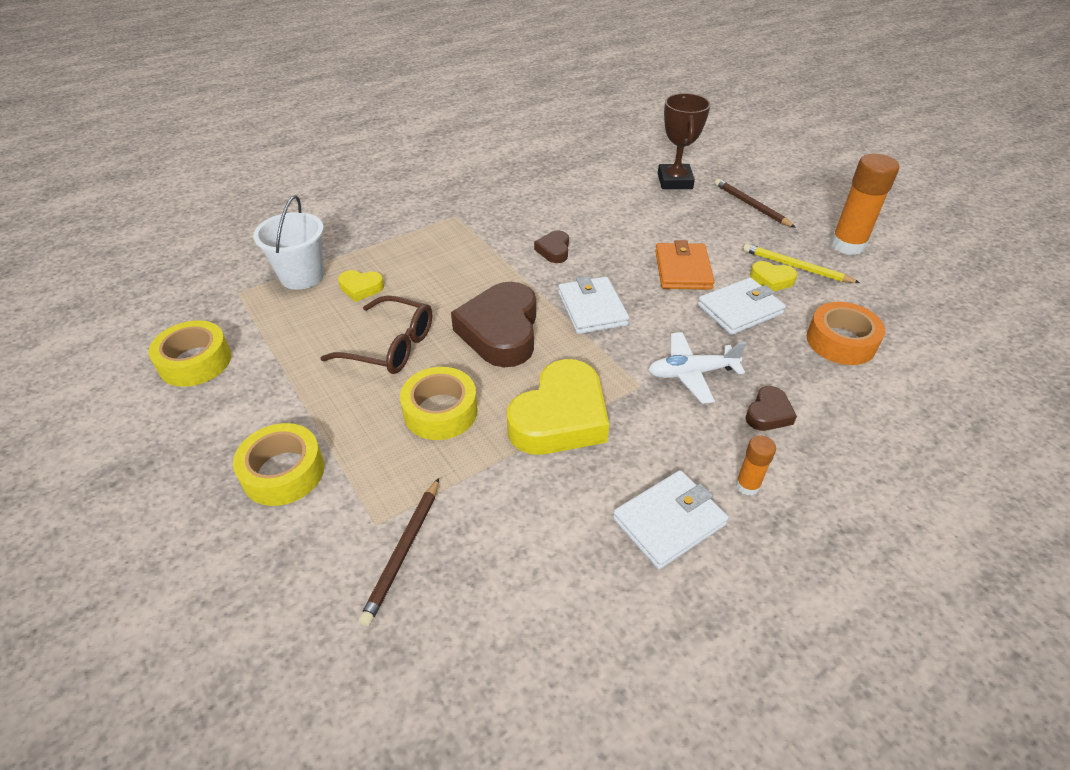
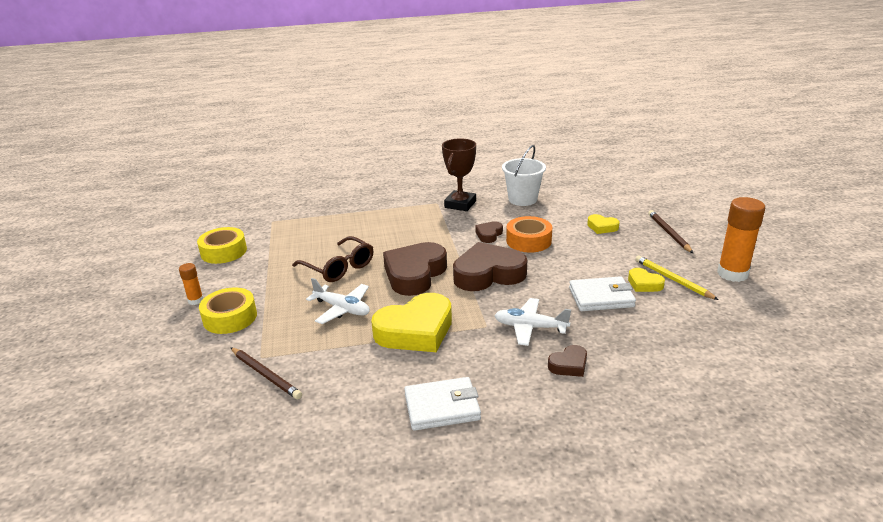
camera: 25 degrees right, 15 degrees down
(302, 276) = (315, 219): white bucket -> white bucket (522, 199)
(361, 288) = (345, 233): yellow heart -> yellow heart (602, 227)
(403, 551) = (265, 375): brown pencil -> brown pencil turned 90 degrees counterclockwise
(440, 411) = (342, 309): yellow tape -> white plane
(592, 309) = (488, 274): white wallet -> brown heart
(675, 181) = (617, 207): brown trophy -> brown trophy (460, 204)
(682, 270) = (576, 264): orange wallet -> none
(747, 485) = (516, 402): orange glue stick -> orange glue stick (195, 300)
(841, 341) = (669, 335): orange tape -> orange tape (528, 241)

